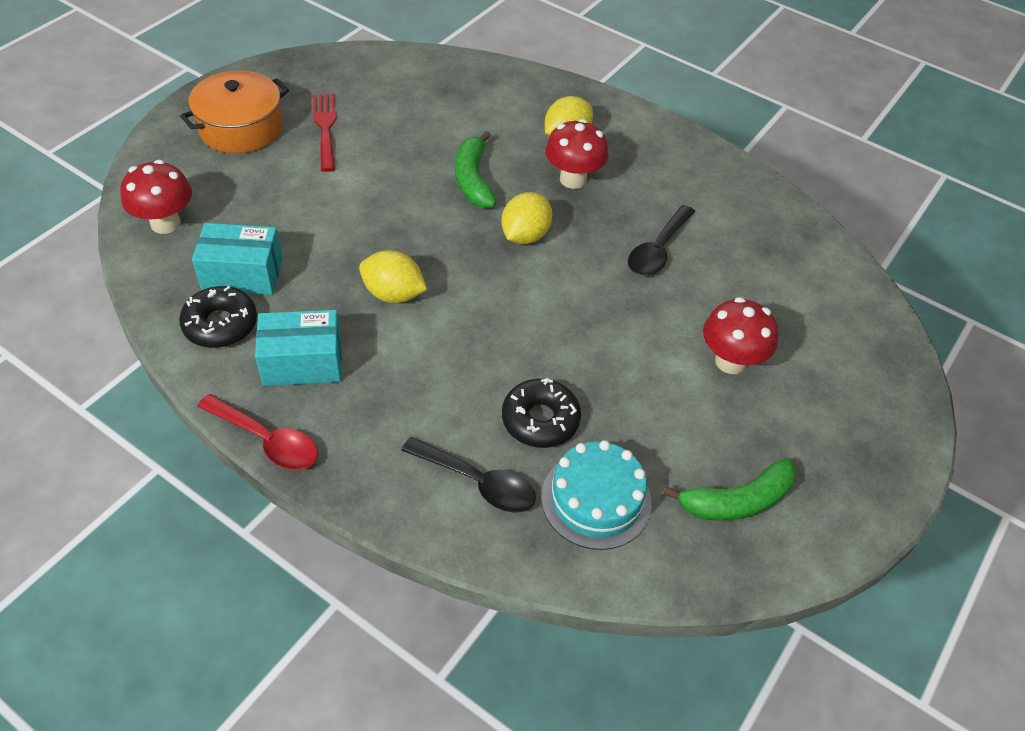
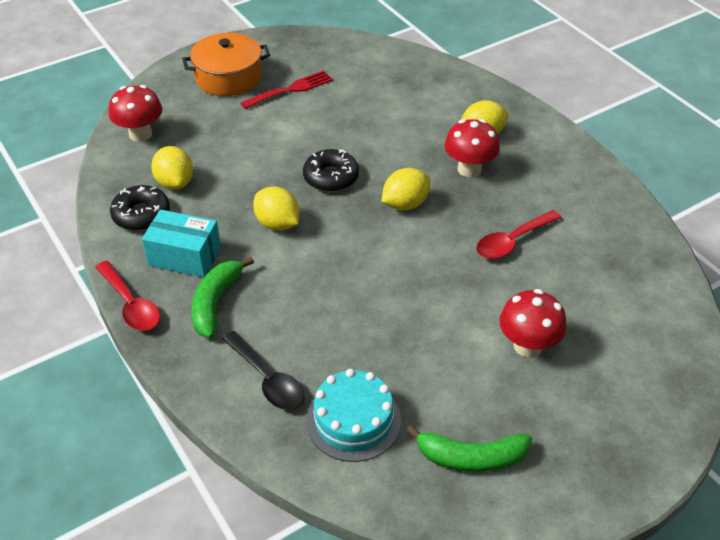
camera: 25 degrees right, 5 degrees down
(242, 274) = (175, 183): turquoise box -> yellow lemon
(325, 128) = (291, 89): red fork -> red fork turned 45 degrees clockwise
(473, 180) = (386, 152): green banana -> green banana (216, 303)
(540, 420) = (341, 347): black donut -> black donut (331, 177)
(657, 250) = (512, 241): black spoon -> red spoon

